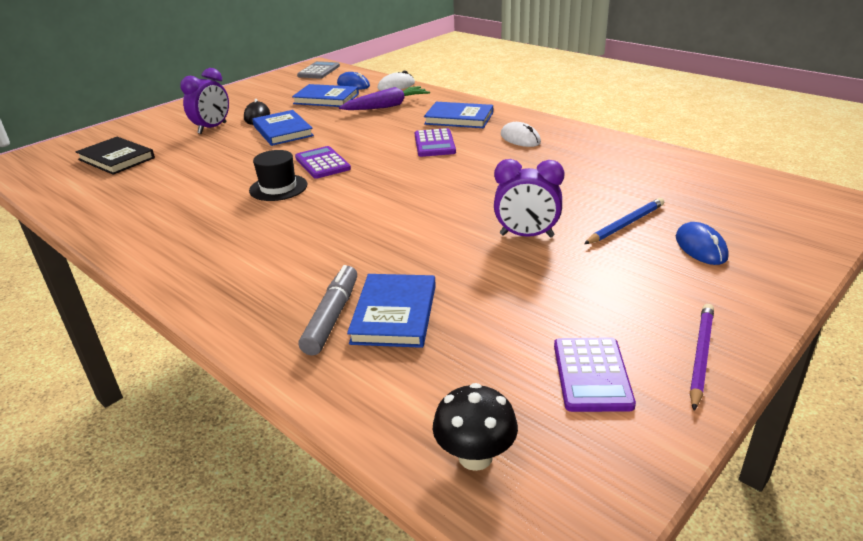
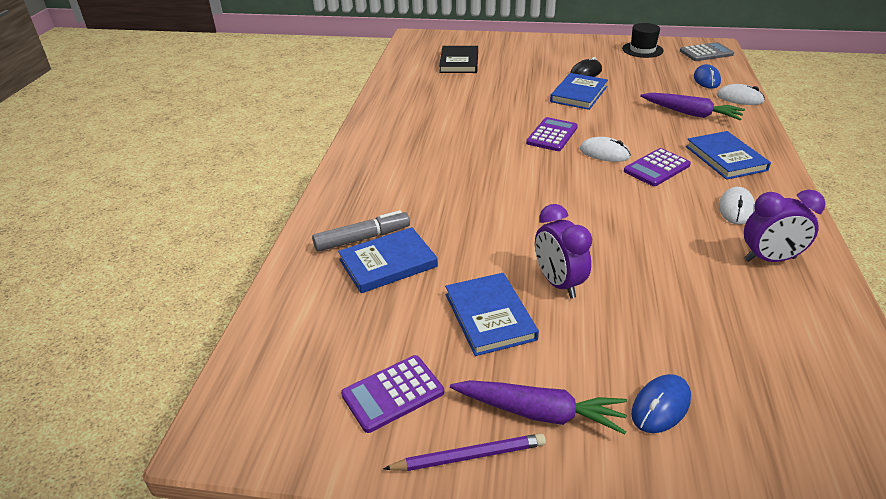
camera: 55 degrees right, 5 degrees up
(212, 128) = (543, 68): purple clock -> purple clock (769, 259)
(278, 188) = (495, 136): black hat -> black hat (642, 50)
(326, 99) = (660, 82): blue book -> blue book (489, 316)
(384, 154) = (604, 153): none -> white mouse
(475, 456) = (268, 366): black mushroom -> none
(625, 224) = (647, 337): blue pencil -> none
(673, 301) = (540, 412): none -> purple carrot

